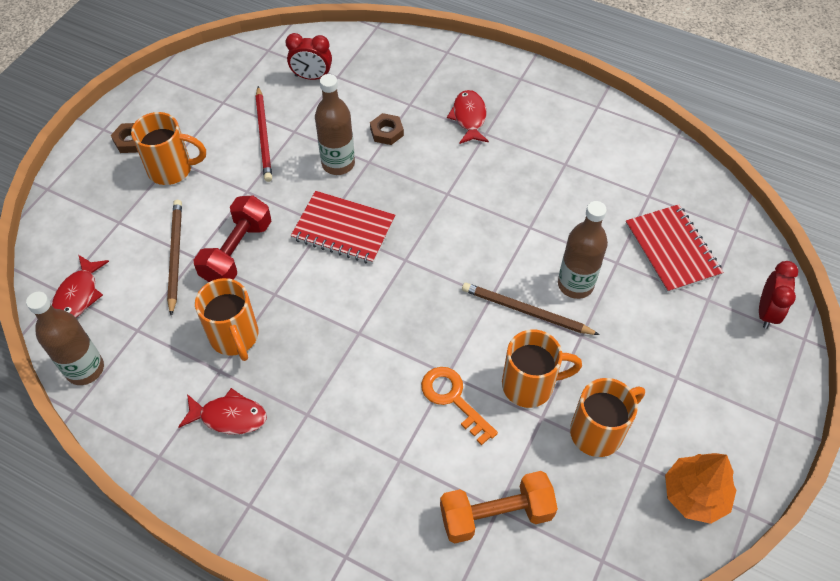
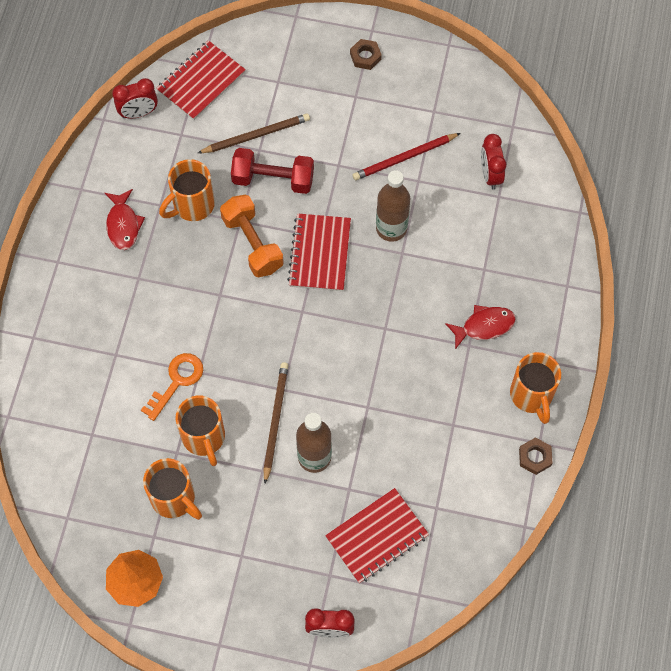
camera: 75 degrees right, 10 degrees up
(79, 295) = (201, 82): red fish -> red notebook
(85, 369) = (138, 113): brown bottle -> red clock
(172, 169) = (344, 99): orange mug -> orange mug (532, 395)
(386, 132) = (442, 258): brown nut -> brown nut (535, 457)
(496, 514) = (87, 434): orange dumbbell -> orange dumbbell (252, 243)

